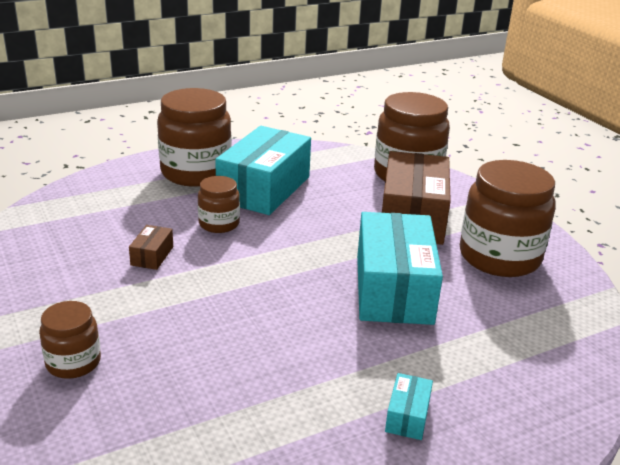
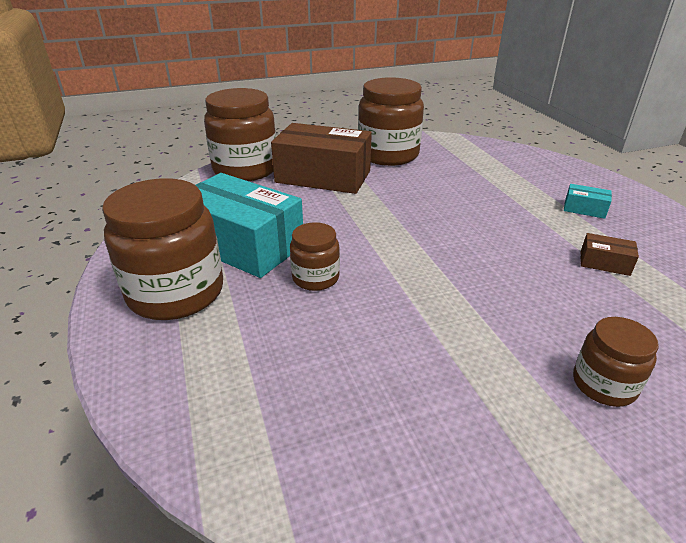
camera: 80 degrees left, 5 degrees up
(152, 256) = (383, 329): brown box -> brown box (604, 263)
(393, 289) = (434, 197): turquoise box -> none

